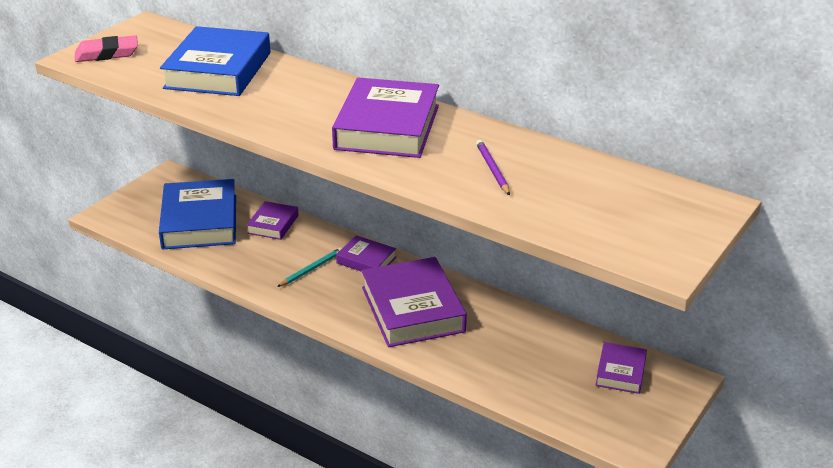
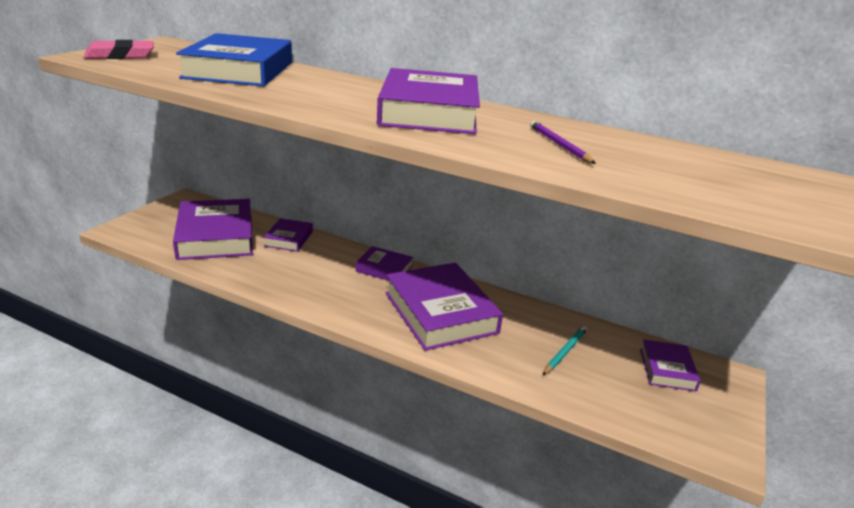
camera: 10 degrees left, 5 degrees down
(200, 221) = (216, 236): blue book -> purple book
(311, 269) = (331, 277): turquoise pencil -> turquoise pencil (565, 352)

